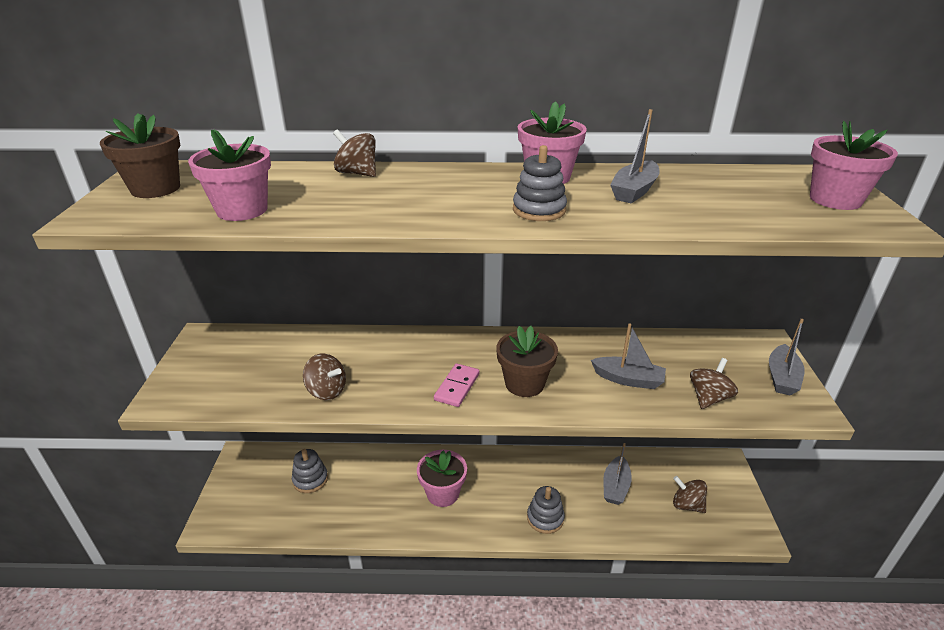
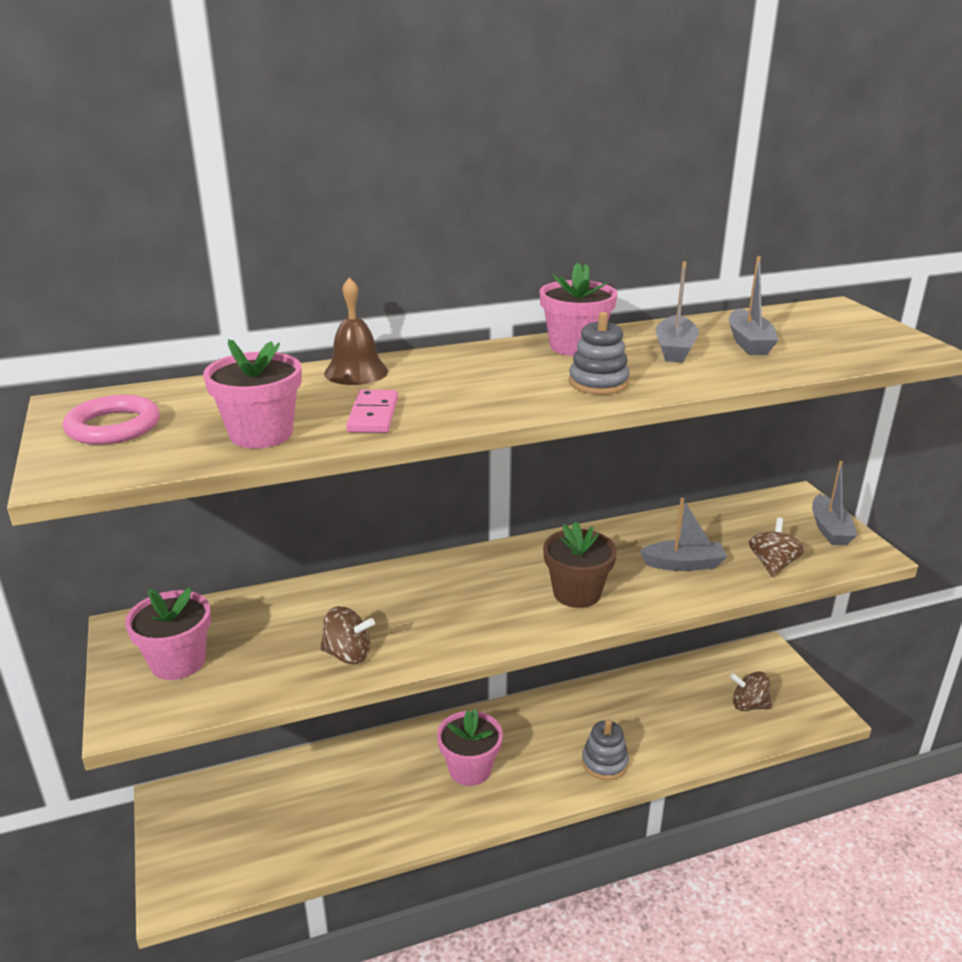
camera: 20 degrees left, 5 degrees down
(155, 189) = (113, 426): brown flower pot -> pink ring
(310, 479) = (287, 801): grey stacking toy -> none
(357, 173) = (356, 372): brown spinning top -> brown bell
(457, 387) = (503, 614): pink domino -> pink domino (373, 415)
(615, 487) = (665, 706): grey boat -> grey boat (749, 343)
(835, 200) = (862, 332): pink flower pot -> pink flower pot (178, 662)

